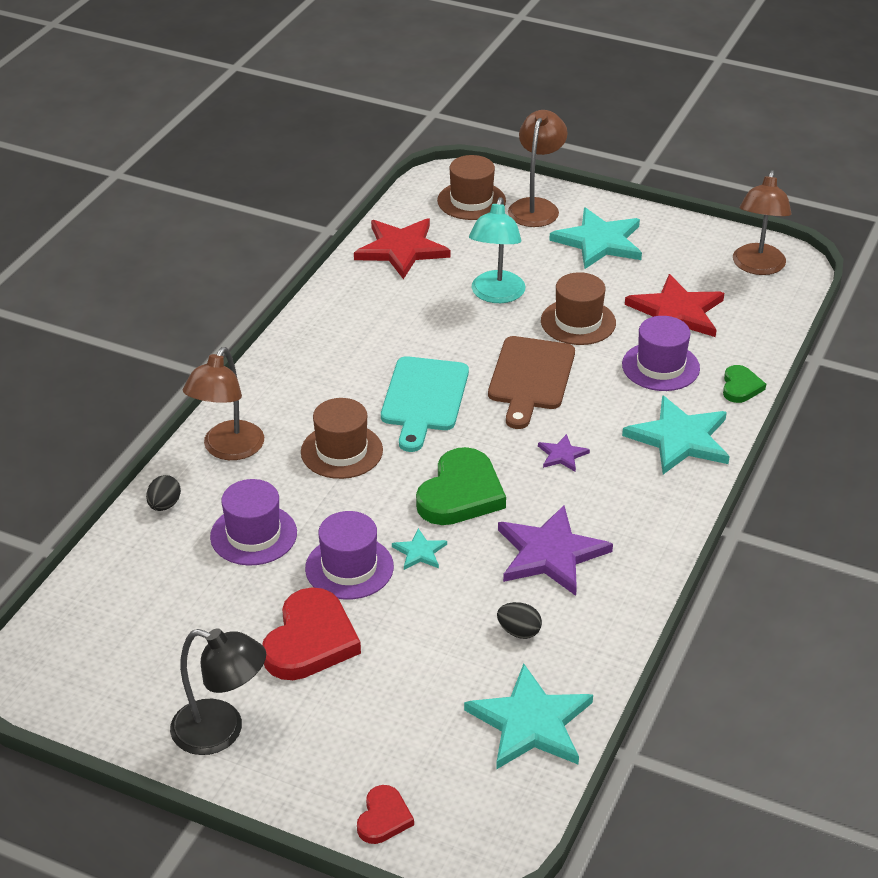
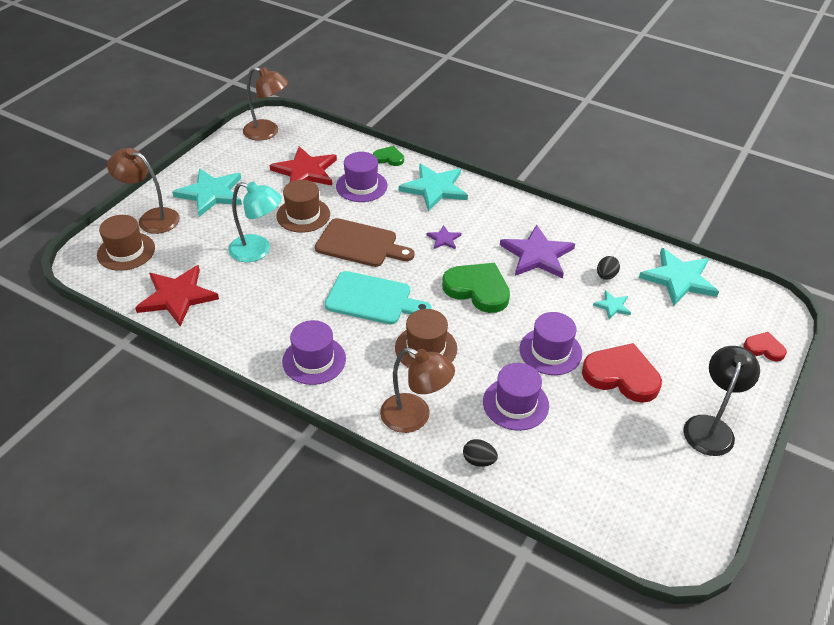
camera: 85 degrees left, 5 degrees up
(312, 363) = (314, 360): none -> purple hat
(419, 552) = (535, 314): turquoise star -> turquoise star (612, 306)

